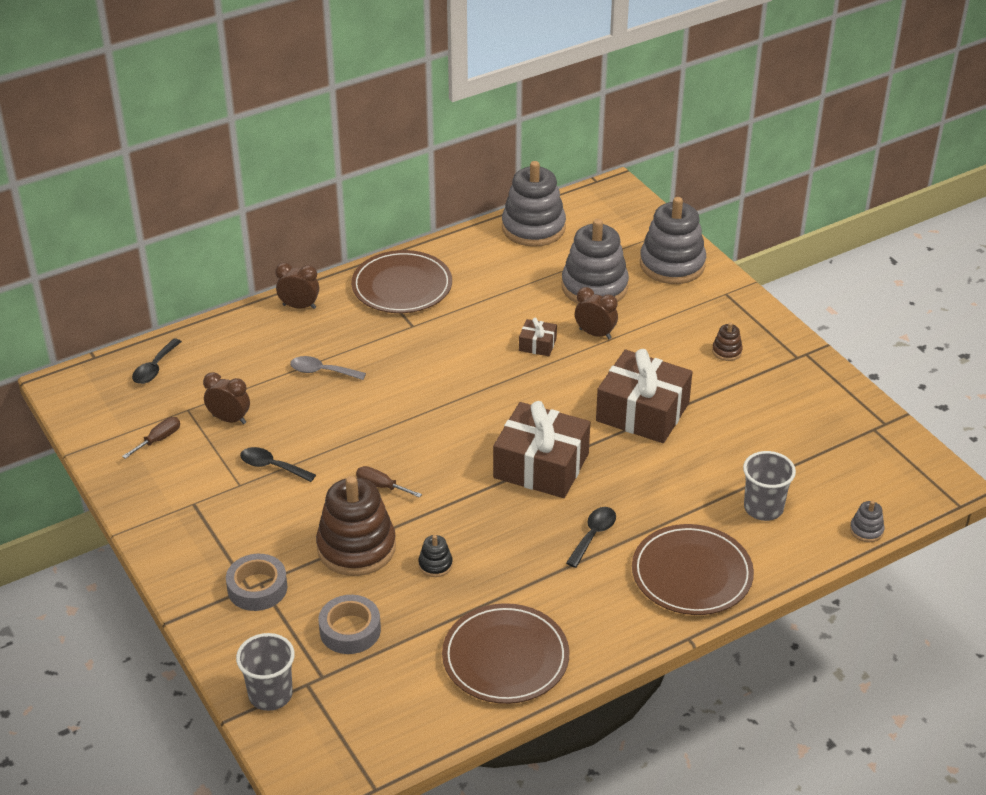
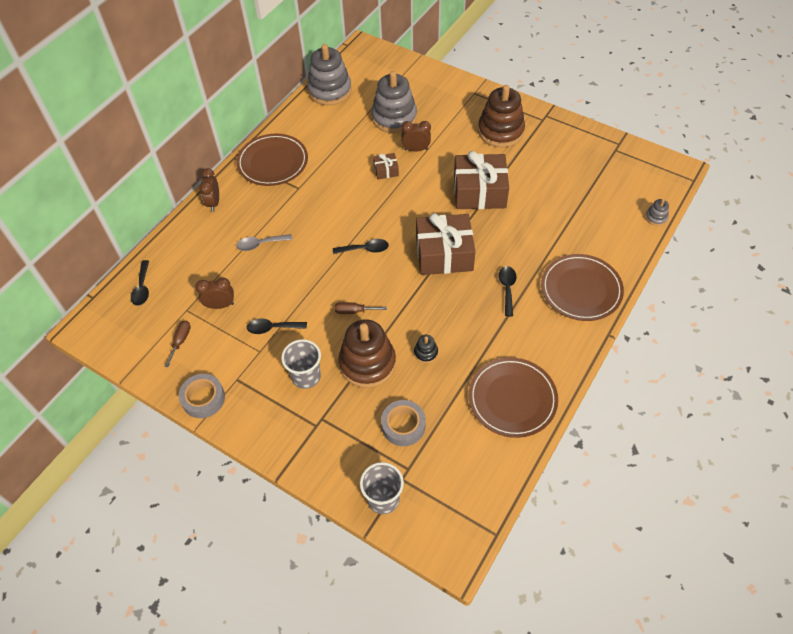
camera: 25 degrees left, 15 degrees up
(257, 588) = (322, 423): grey tape -> grey tape (203, 398)
(299, 306) = (214, 203): brown clock -> brown clock turned 75 degrees counterclockwise
(445, 423) = (365, 249): none -> black spoon
(672, 264) = (430, 85): grey stacking toy -> none
(727, 351) = (500, 131): brown stacking toy -> brown stacking toy, size x2.33
(763, 508) = (591, 227): grey cup -> grey cup (306, 376)

